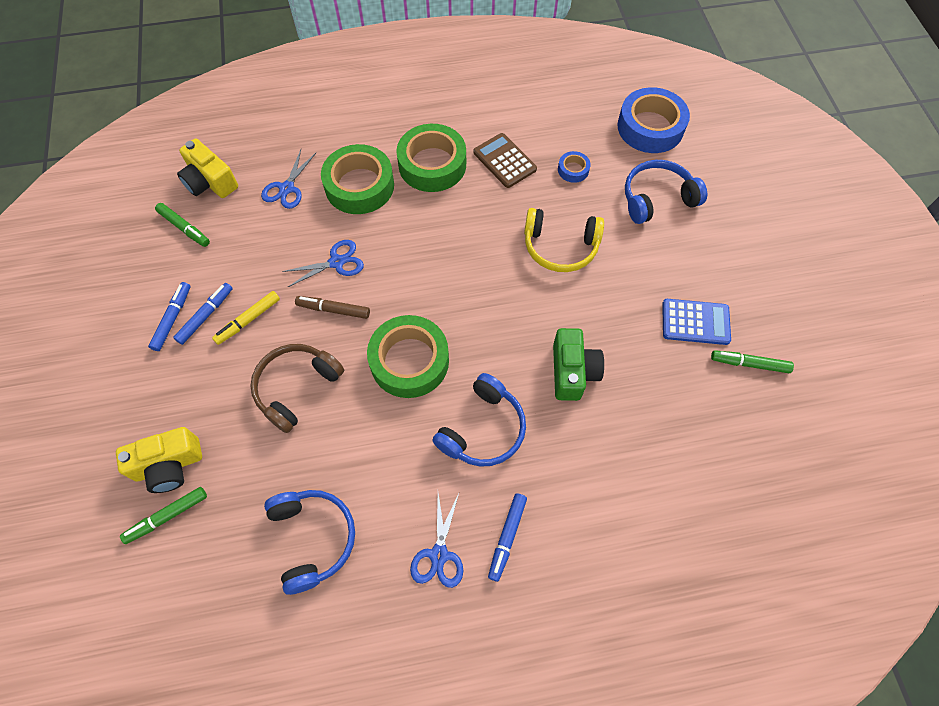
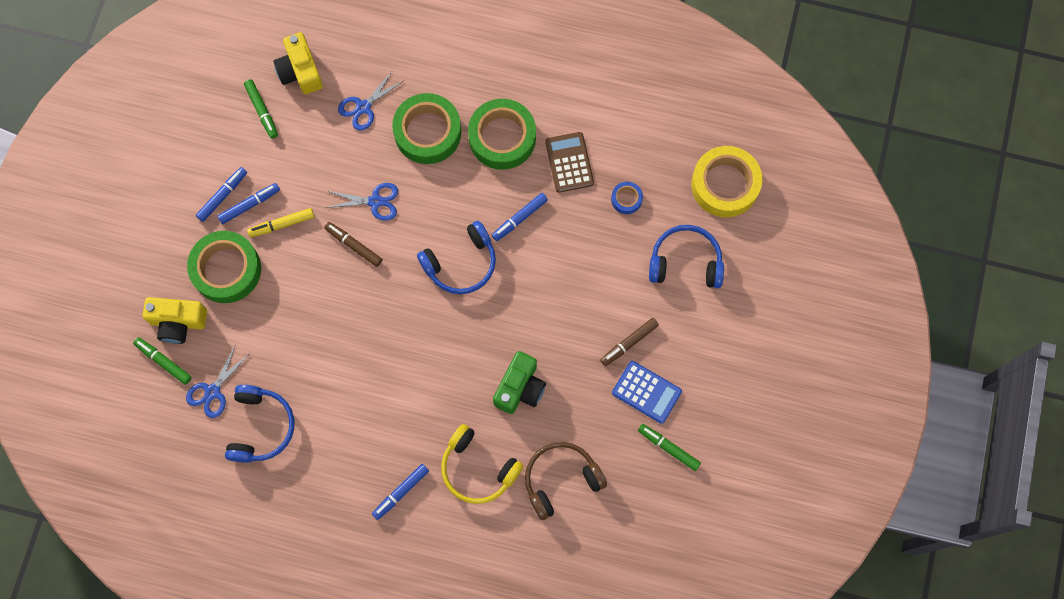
camera: 25 degrees right, 10 degrees up
(167, 516) = (163, 362): green marker -> green marker turned 45 degrees clockwise
(296, 387) = (296, 301): brown headphones -> brown headphones (561, 480)
(409, 361) = (394, 319): green tape -> green tape (226, 269)
(438, 555) = (345, 481): blue scissors -> blue scissors (212, 392)
(483, 429) = (424, 402): blue headphones -> blue headphones (461, 264)
(485, 222) = (519, 218): none -> blue marker
(560, 247) = (572, 271): yellow headphones -> yellow headphones (478, 469)
(650, 127) = (725, 185): blue tape -> yellow tape
(651, 286) = (629, 343): none -> brown marker

